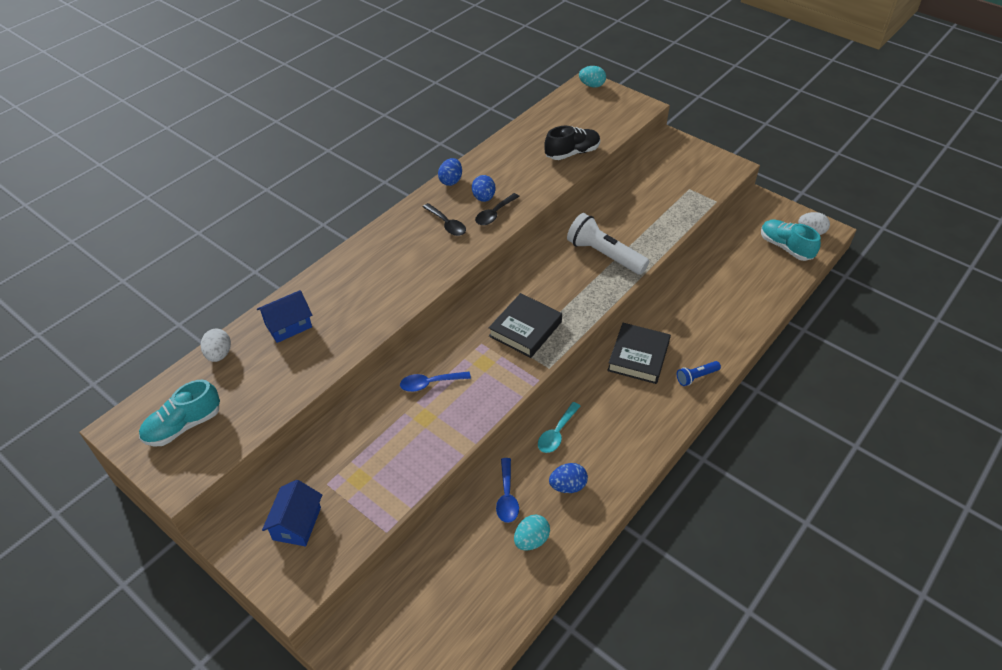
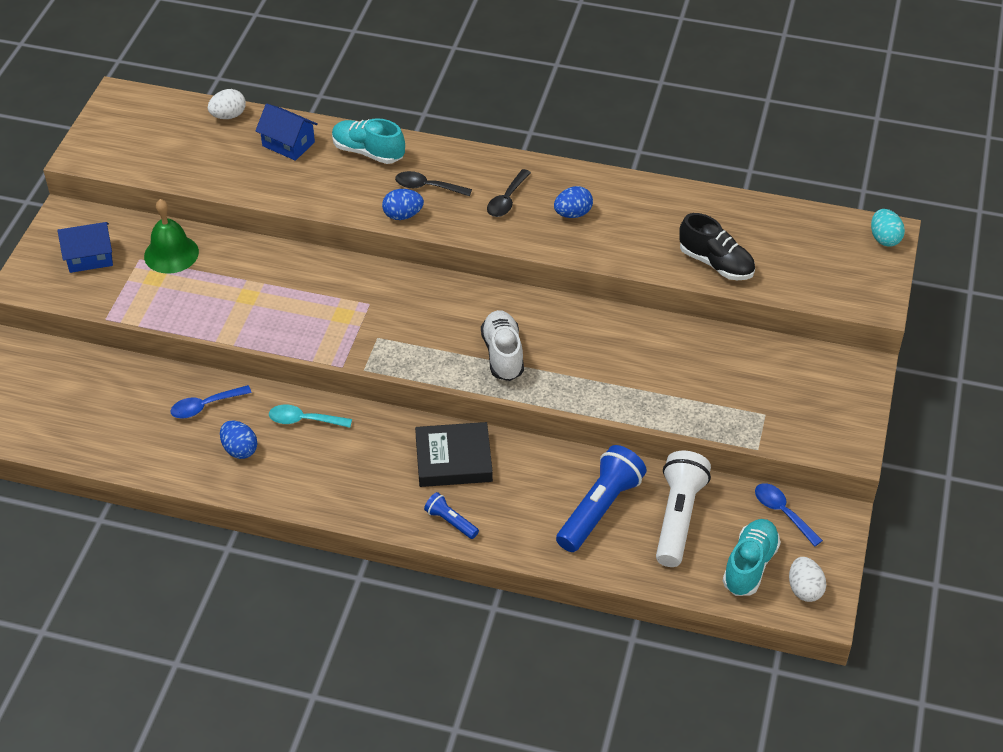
camera: 65 degrees right, 0 degrees up
(183, 426) = (138, 132): turquoise shoe -> turquoise shoe (368, 152)
(337, 457) = (171, 254): none -> green bell
(430, 383) = (293, 284): blue spoon -> blue spoon (782, 512)
(451, 181) = (585, 176): blue egg -> blue egg (403, 215)
(494, 214) = (550, 232): black spoon -> black spoon (427, 187)
(525, 329) = (410, 332): black book -> none
(531, 540) = (163, 441): turquoise egg -> none
(576, 287) = (503, 354): none -> white shoe
(604, 255) = (575, 364): white flashlight -> white flashlight (678, 517)
(715, 297) = (599, 509): none -> blue flashlight

